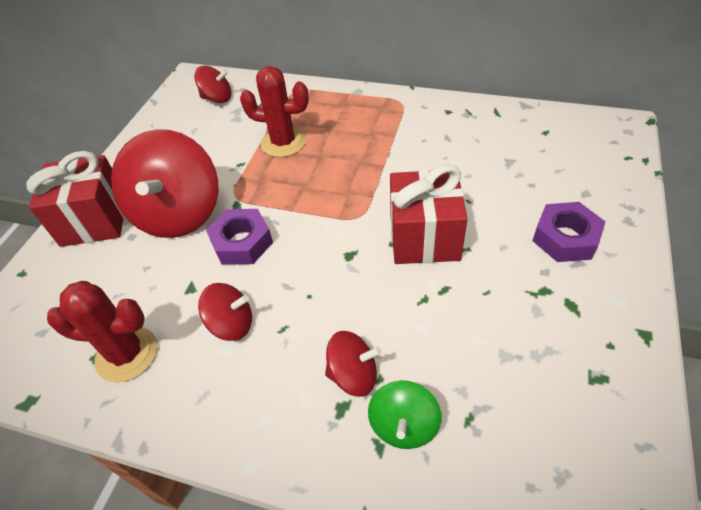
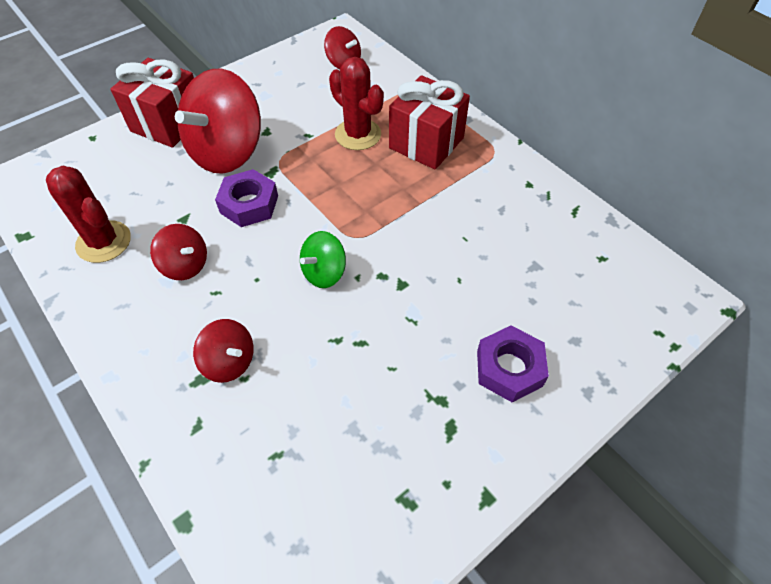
camera: 30 degrees right, 5 degrees up
(404, 425) = (227, 424): green spinning top -> green spinning top (324, 272)
(424, 237) = (389, 288): red gift -> red gift (426, 143)

